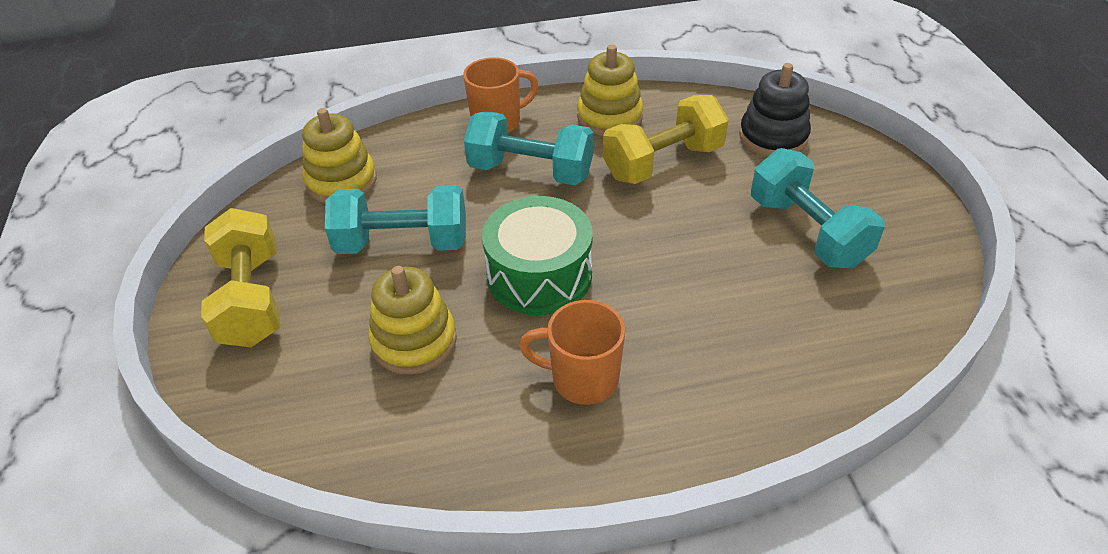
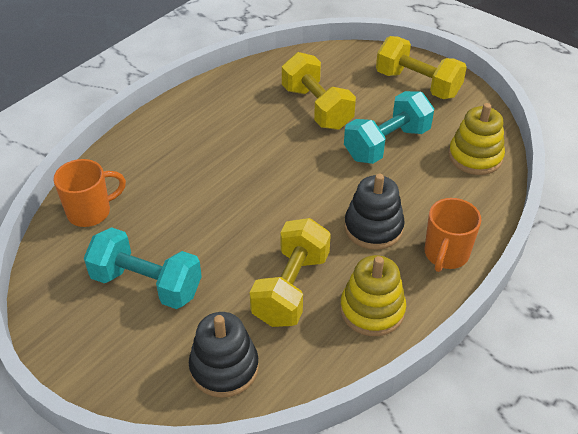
camera: 140 degrees right, 0 degrees up
(414, 341) = (316, 108): yellow stacking toy -> yellow dumbbell
(530, 171) = (373, 228): turquoise dumbbell -> black stacking toy
(539, 275) = (291, 167): green drum -> none
(582, 379) = (218, 133): orange mug -> orange mug (91, 212)

